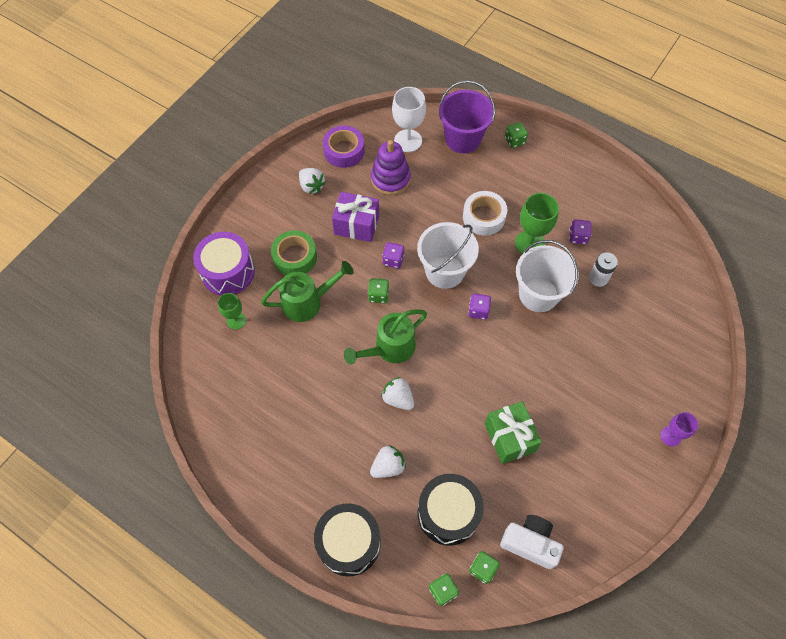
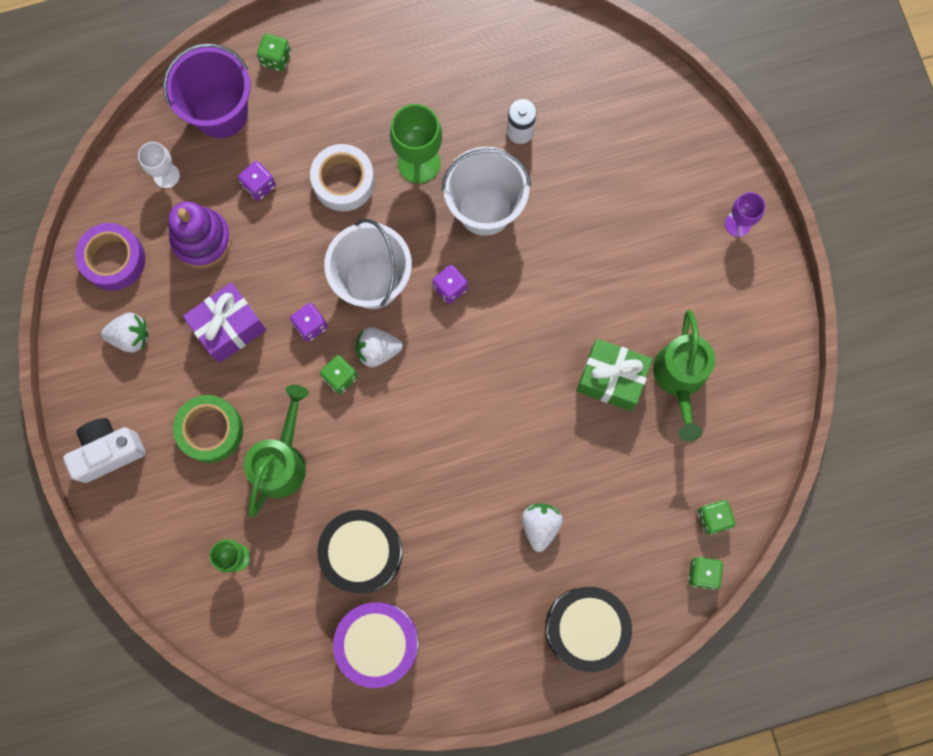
camera: 50 degrees left, 15 degrees up
(228, 272) = (163, 520): purple drum -> purple drum (378, 643)
(389, 349) = (413, 418): green watering can -> green watering can (680, 379)
(398, 398) = (477, 455): white strawberry -> white strawberry (378, 350)
(408, 141) = (166, 175): white goblet -> white goblet, size x0.60
(448, 513) = (635, 506): black drum -> black drum (363, 553)
(530, 543) = (726, 452): white camera -> white camera (108, 452)
(577, 237) = (455, 106): purple dice -> purple dice (259, 185)

